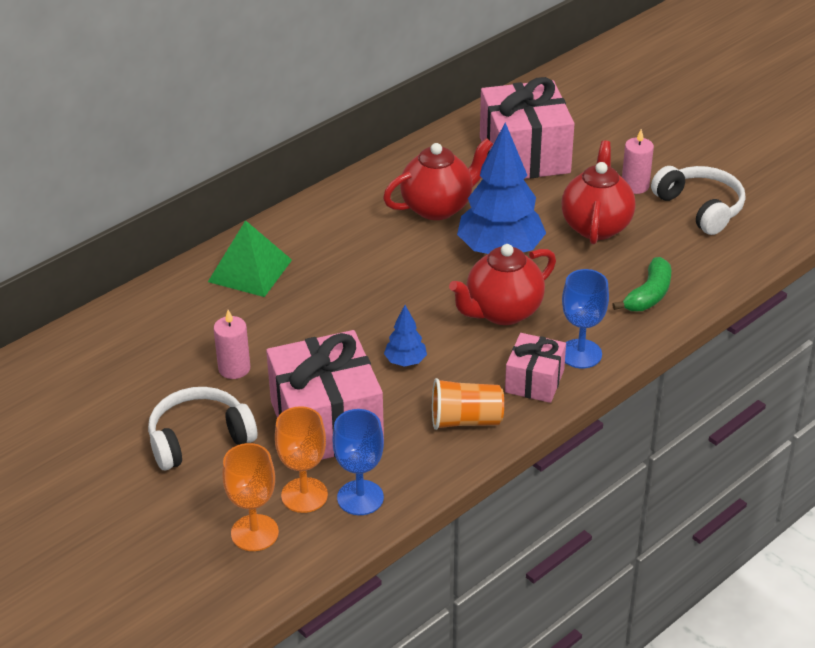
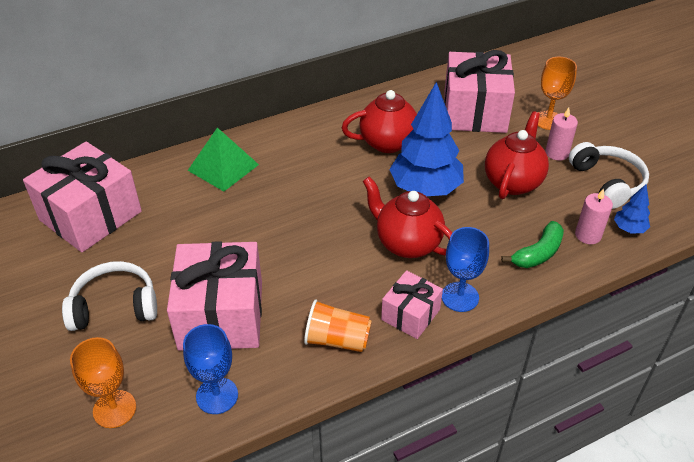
camera: 15 degrees right, 5 degrees up
(116, 353) = (90, 216): none -> pink gift
(234, 368) = (172, 249): pink candle -> pink candle (588, 235)
(304, 495) = (172, 381): orange goblet -> orange goblet (548, 120)
(405, 362) = (309, 272): blue tree -> blue tree (629, 229)
(502, 312) = (407, 243): red teapot -> red teapot turned 60 degrees clockwise

